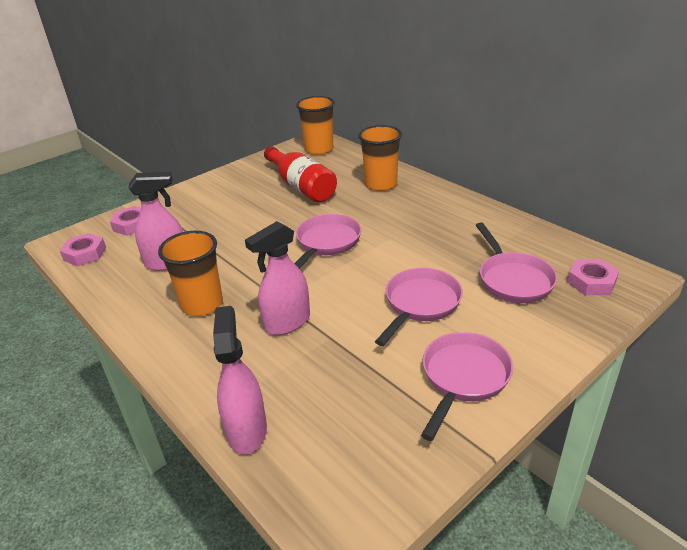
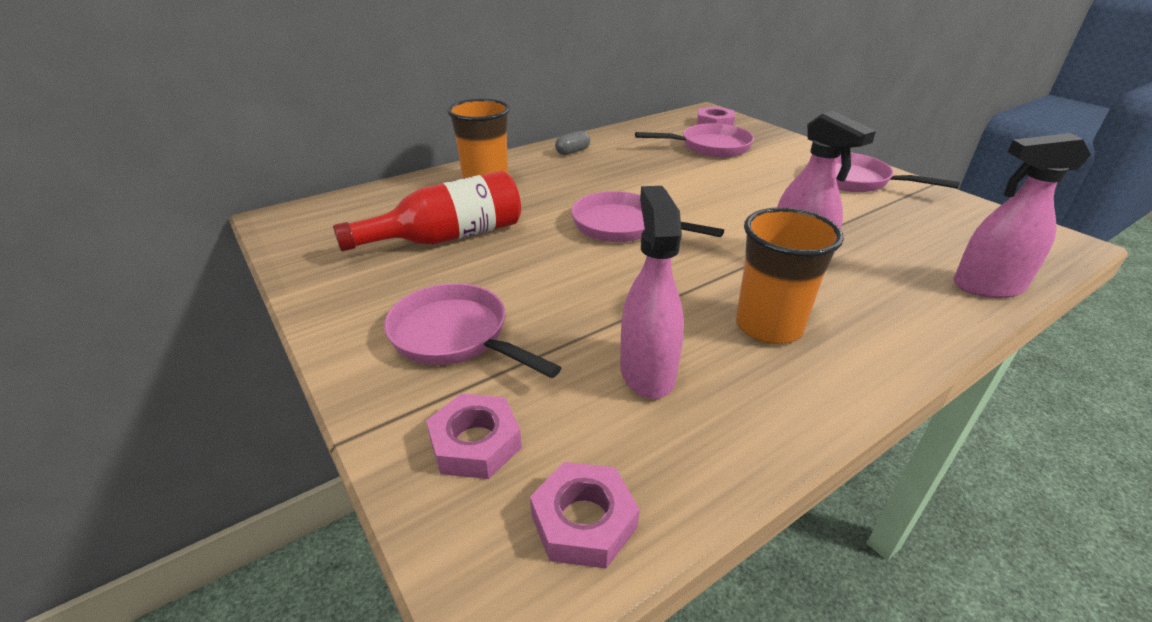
camera: 85 degrees left, 0 degrees up
(319, 149) = (325, 218): orange cup -> none
(420, 304) = (751, 186): pink pan -> pink pan (455, 336)
(458, 208) = (572, 151): none -> grey capsule

